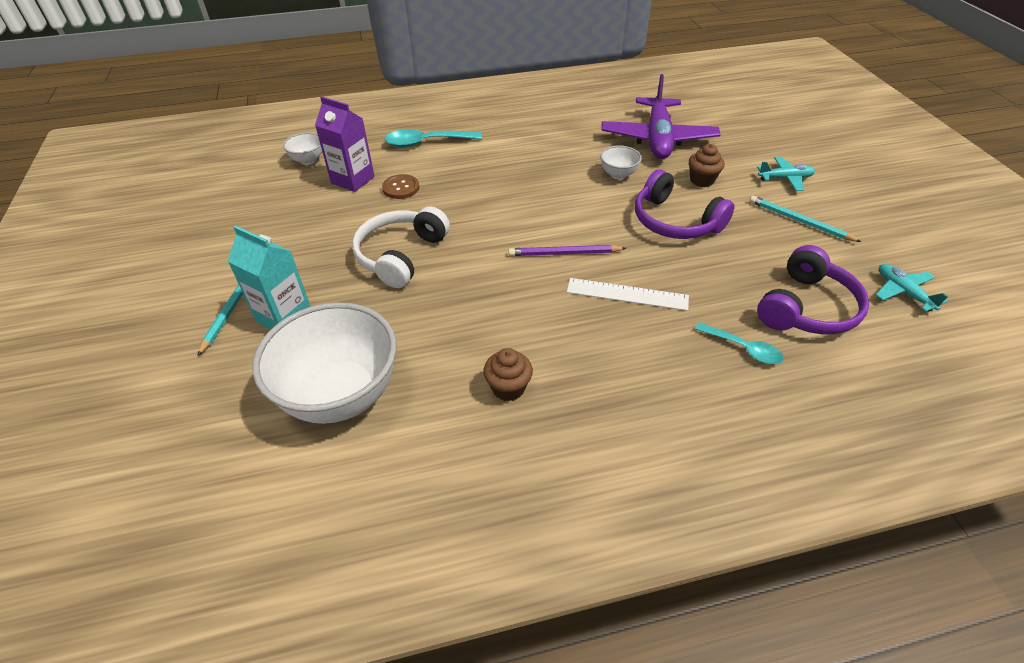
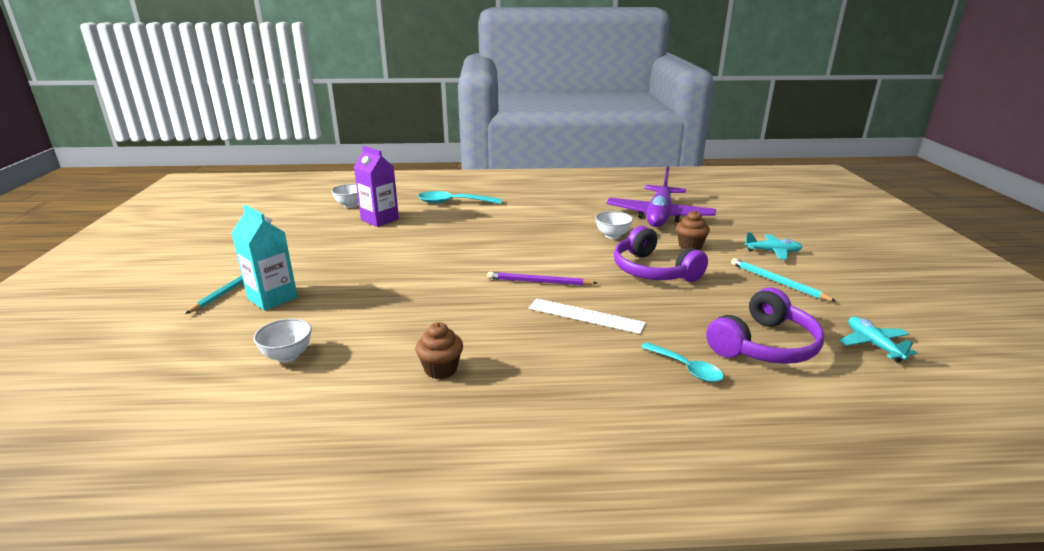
camera: 10 degrees right, 20 degrees down
(341, 395) = (288, 356): white bowl -> white bowl, size x0.44
(401, 188) = (417, 228): brown button -> none
(401, 255) = (393, 269): white headphones -> none

